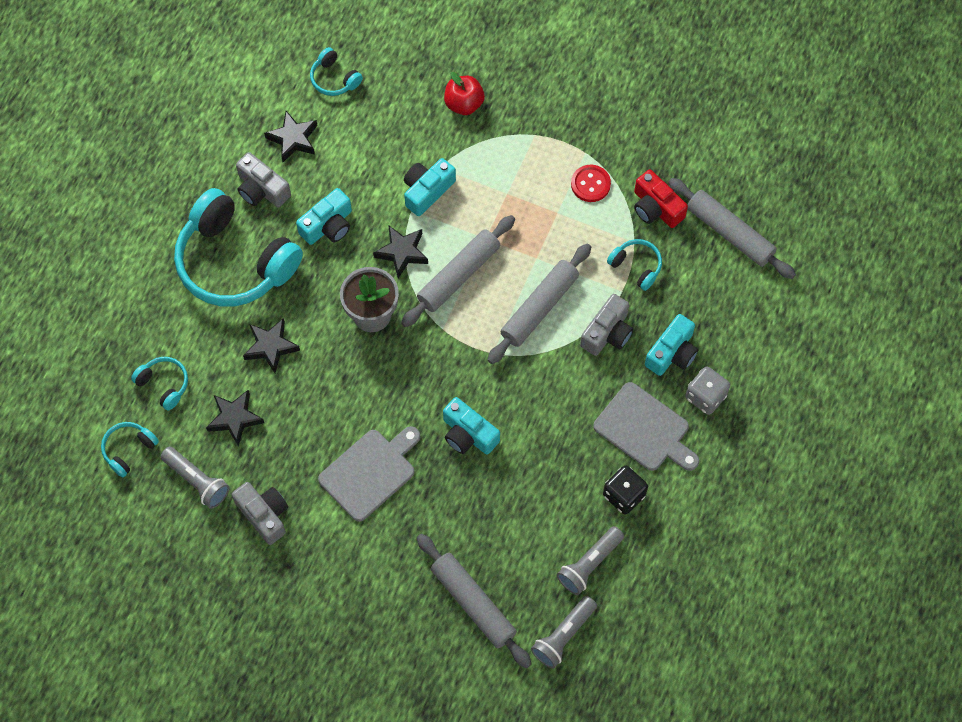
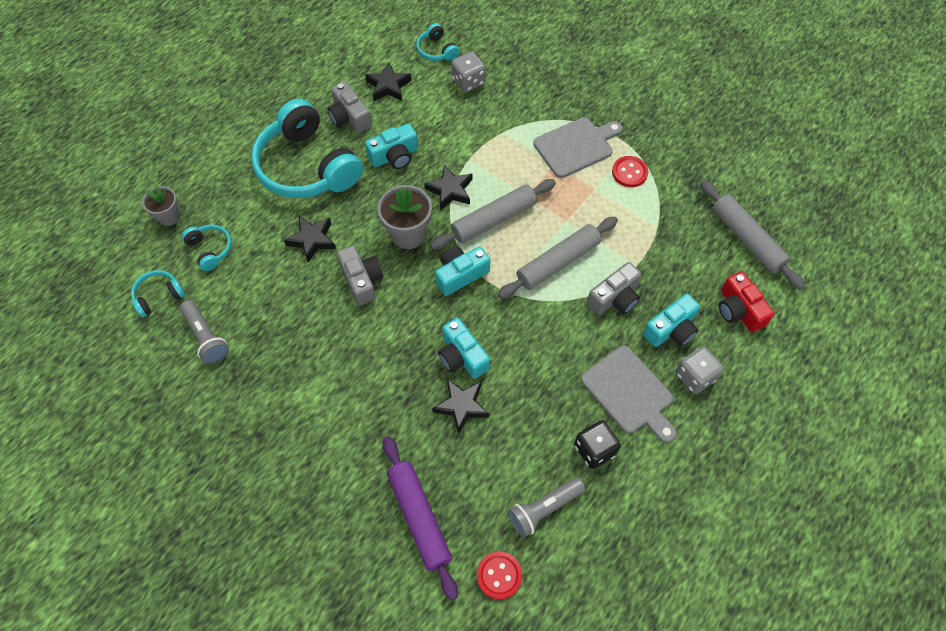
camera: 15 degrees right, 5 degrees down
(103, 358) = (169, 216): none -> grey flower pot
(234, 418) = (259, 292): black star -> black star (461, 406)
(264, 515) = (253, 382): grey camera -> grey camera (362, 280)
(370, 472) = (362, 368): grey cutting board -> grey cutting board (576, 146)
(383, 112) = (468, 82): none -> grey dice
(427, 191) = (486, 147): turquoise camera -> turquoise camera (460, 275)
(464, 104) = (537, 89): red apple -> none
(473, 603) = (419, 518): grey rolling pin -> purple rolling pin
(563, 636) = (499, 575): grey flashlight -> red button
(636, 266) = (654, 248): turquoise headphones -> none
(656, 208) = (683, 204): red camera -> red camera (739, 310)

